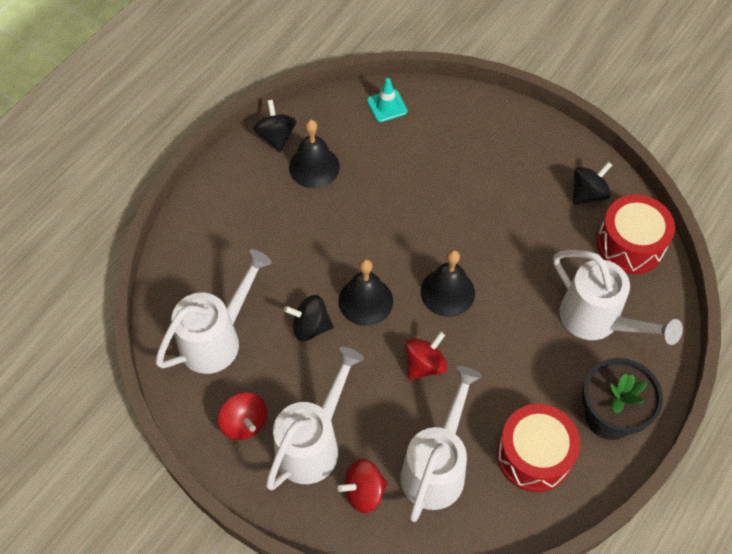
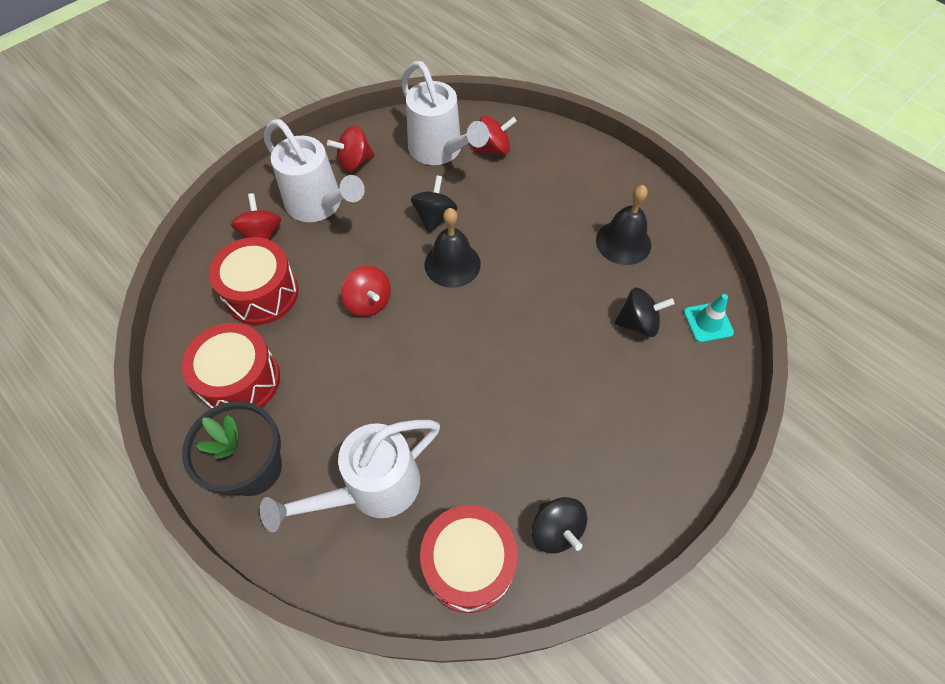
camera: 100 degrees right, 0 degrees up
(208, 287) = (493, 149): none -> red spinning top
(276, 136) = (665, 215): black spinning top -> black spinning top (638, 323)
(436, 467) = (261, 293): white watering can -> red drum
(447, 292) = (446, 338): black bell -> none

